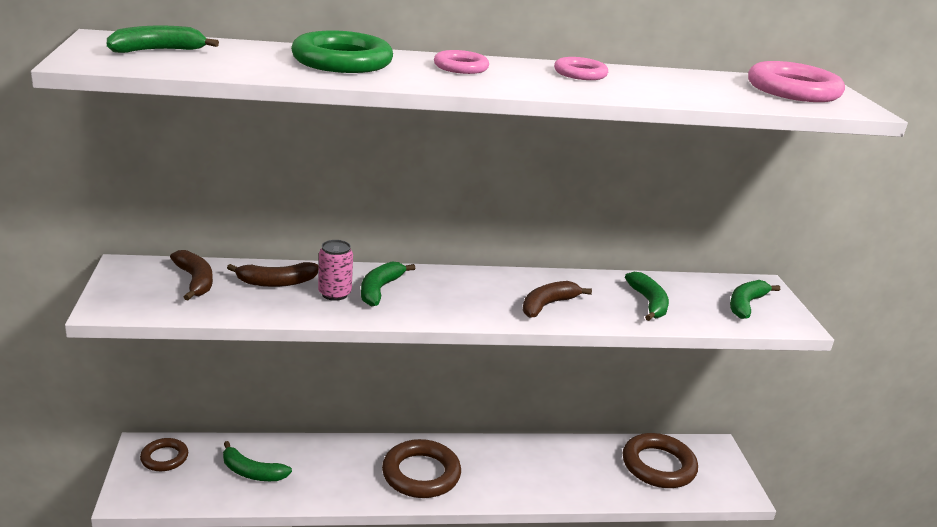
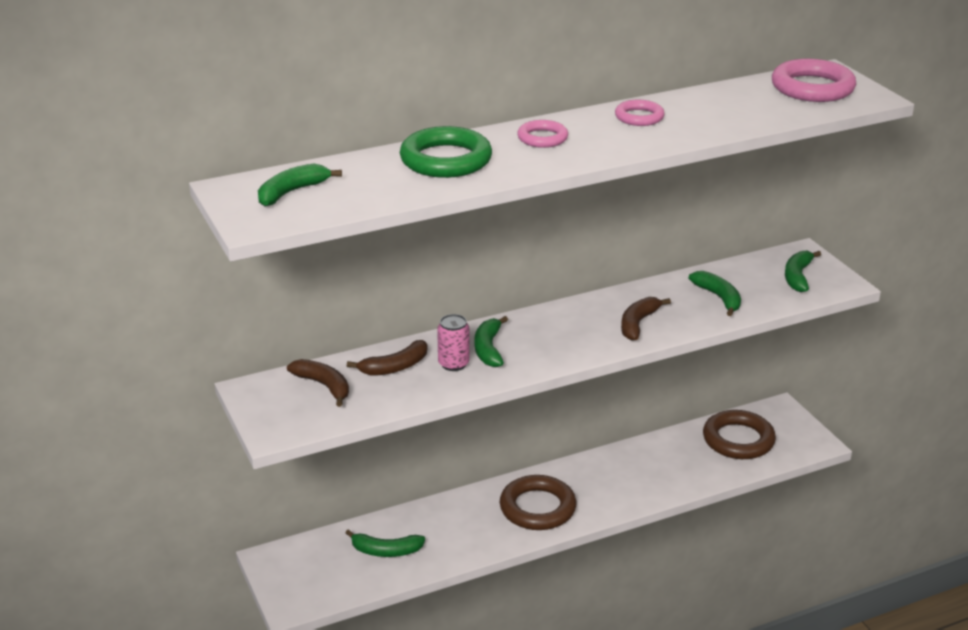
camera: 15 degrees left, 5 degrees up
(164, 458) = (296, 562): brown ring -> none

